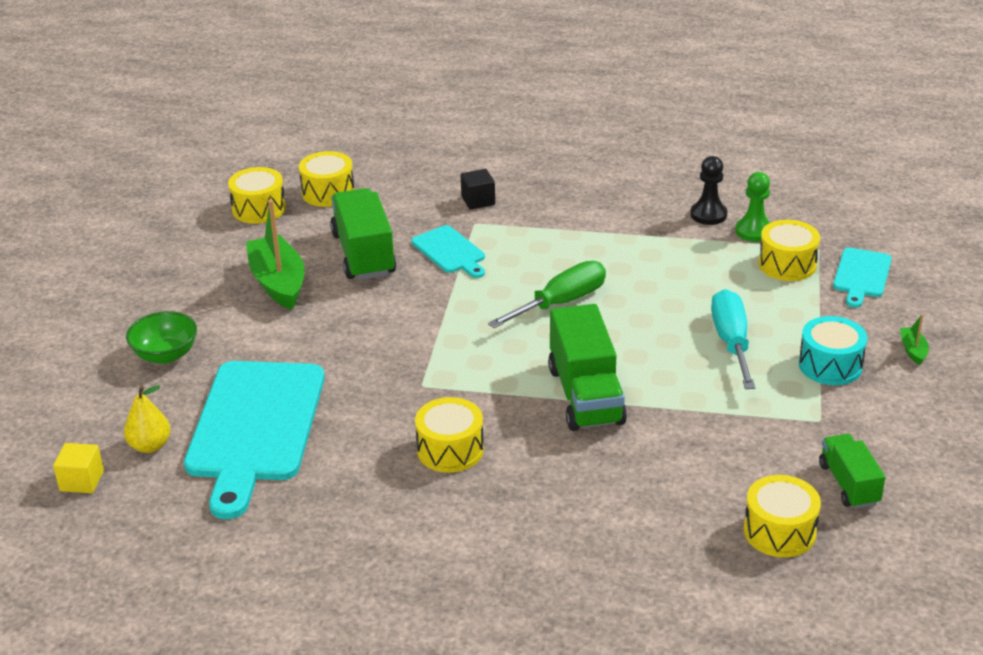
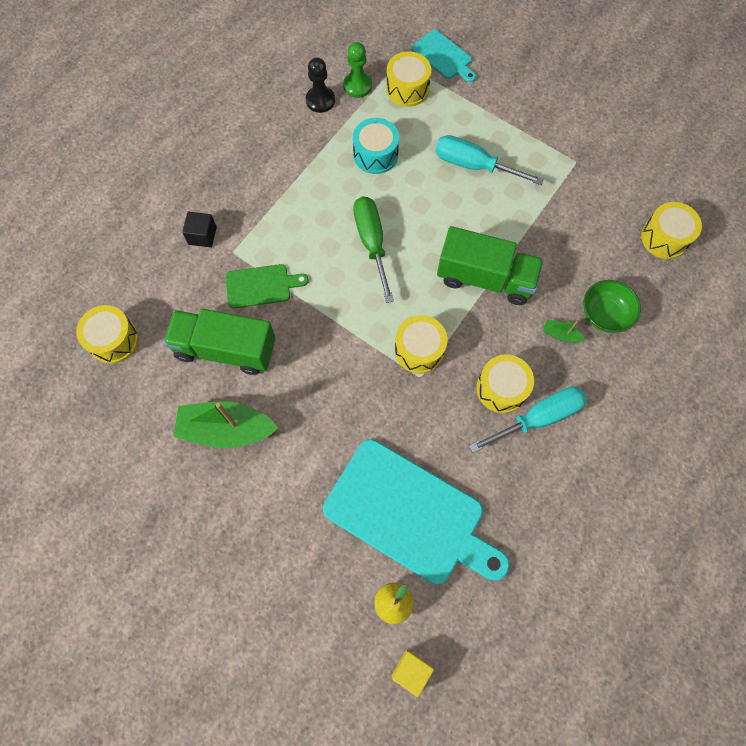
camera: 65 degrees left, 35 degrees up
(166, 355) = (278, 553): green bowl -> green bowl (604, 315)
(259, 209) = (102, 405): yellow drum -> yellow drum (419, 350)
(432, 490) = (538, 418): none -> turquoise screwdriver
(450, 251) = (261, 286): turquoise cutting board -> green cutting board
(830, 365) = (526, 126): turquoise drum -> turquoise drum (375, 154)
(849, 484) = (640, 180): green truck -> none
(913, 350) = (534, 76): green boat -> green boat (560, 334)

